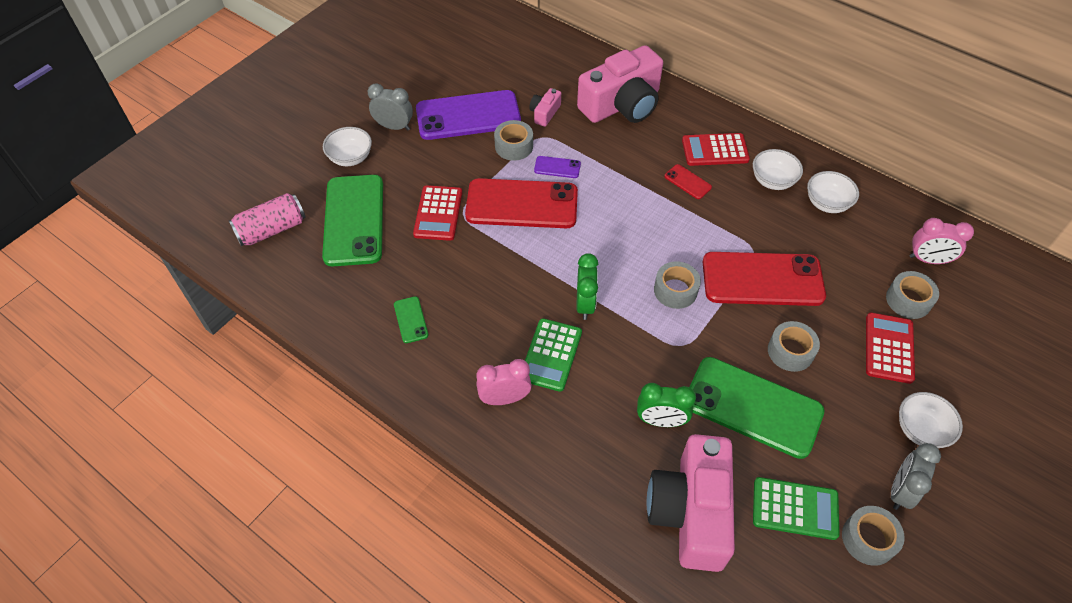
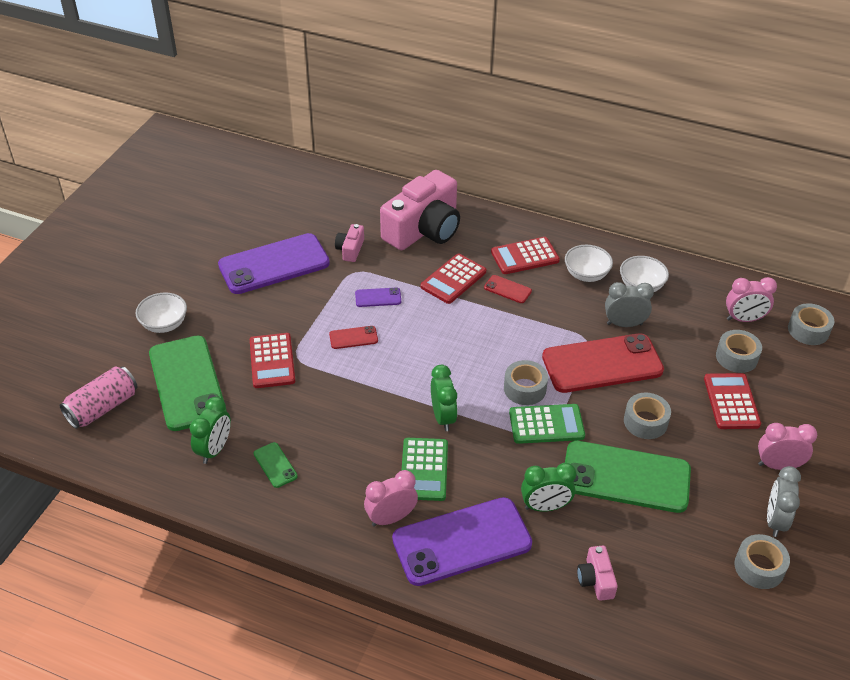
camera: 15 degrees left, 10 degrees down
(359, 292) = (214, 449): none -> green clock
(394, 127) = (201, 287): grey clock -> grey clock (624, 324)
(514, 146) = (329, 285): grey tape -> grey tape (808, 330)
(522, 204) = (353, 337): red phone -> red phone, size x0.42
(566, 439) = (462, 542): none -> purple phone
(636, 162) = (453, 279): none -> red calculator
(690, 511) = (596, 580): pink camera -> pink camera, size x0.43
(795, 508) = (688, 556): green calculator -> green calculator (546, 424)
(921, 429) = (778, 465): white bowl -> pink clock

